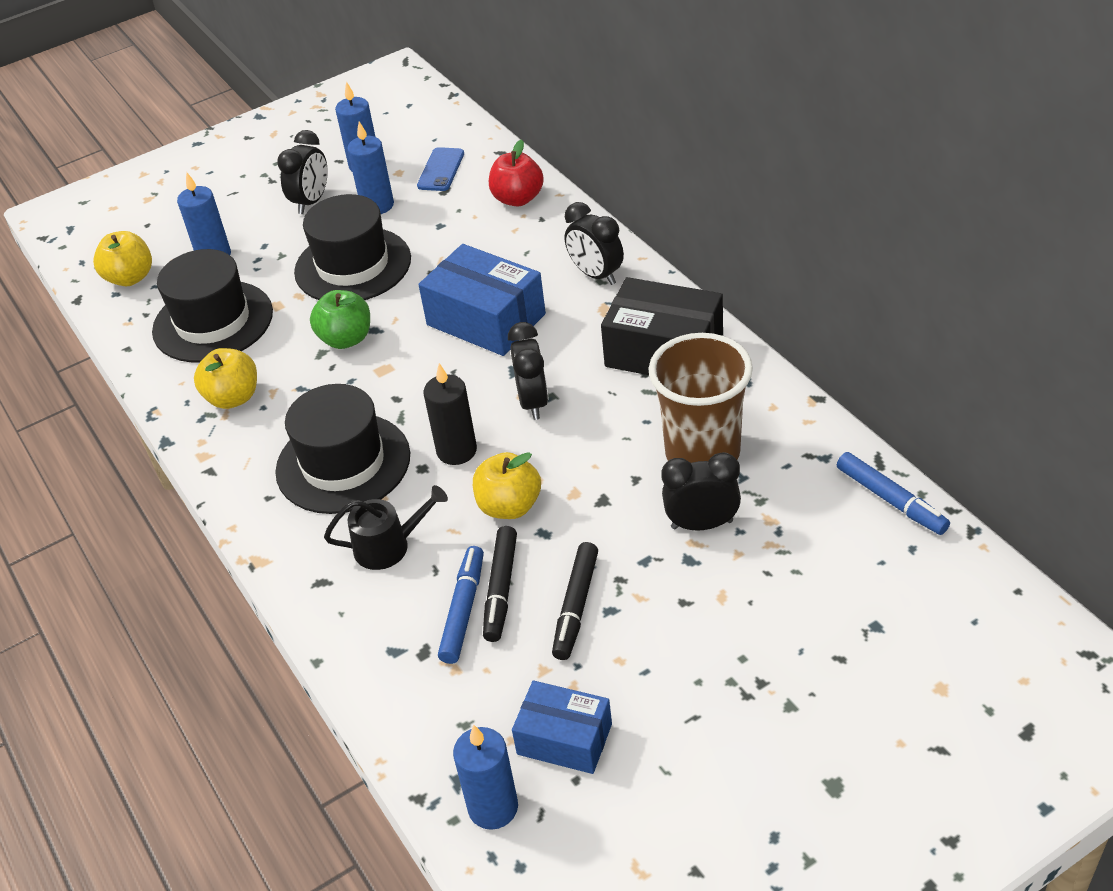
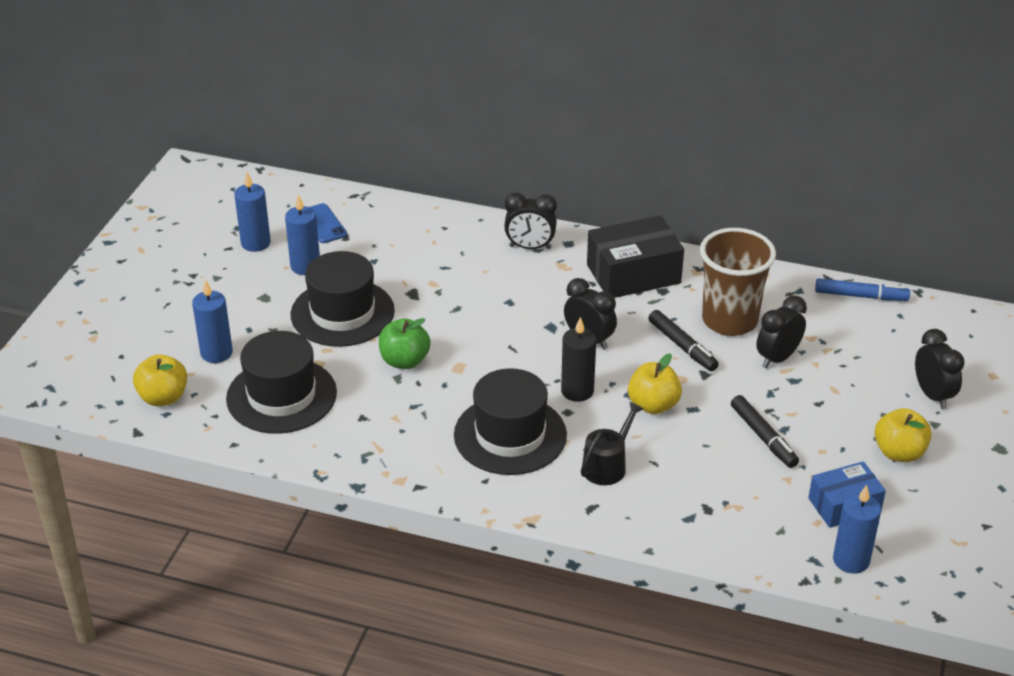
camera: 45 degrees left, 5 degrees down
(233, 398) = (370, 435): yellow apple -> yellow apple (899, 453)
(311, 202) = (246, 284): black clock -> black clock (932, 395)
(463, 610) = (701, 474): blue marker -> none
(486, 319) = (490, 305): blue box -> none
(501, 589) = (708, 451): black marker -> black marker (682, 346)
(518, 199) = (409, 221): red apple -> none

